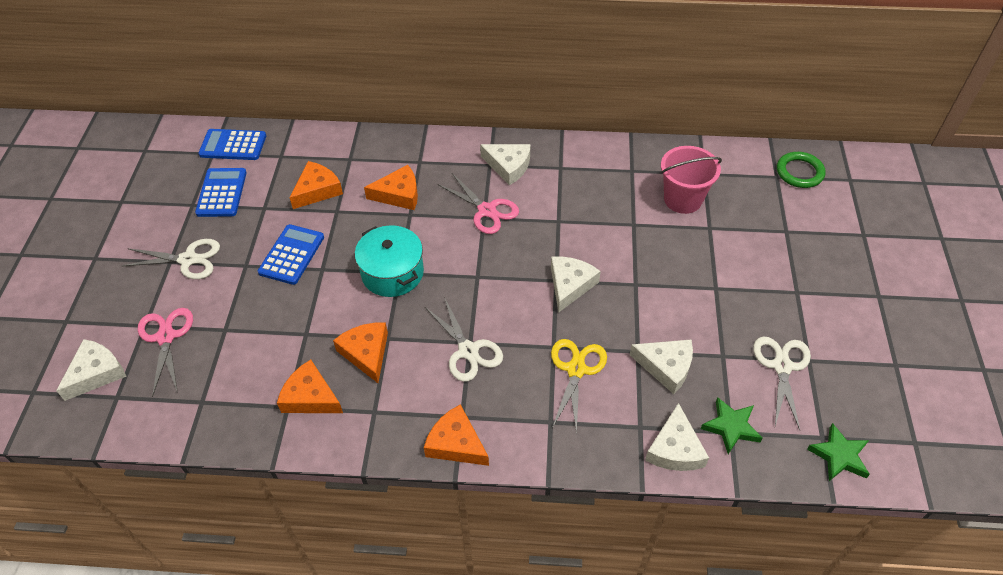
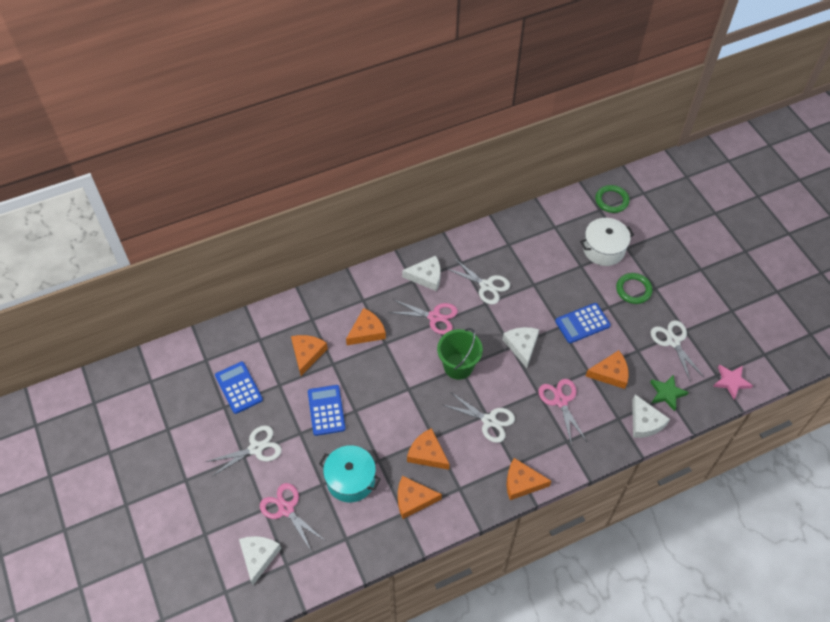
camera: 30 degrees left, 5 degrees up
(233, 145) = (216, 347): blue calculator -> blue calculator (582, 323)
(392, 273) = (404, 391): turquoise pot -> turquoise pot (350, 480)
(475, 274) = (458, 366): none -> green bucket
(573, 203) = (486, 285): none -> white scissors
(576, 369) = (561, 401): yellow scissors -> pink scissors
(666, 367) = (610, 373): white cheese -> orange cheese
(683, 199) = (553, 252): pink bucket -> none
(753, 221) = (603, 249): none -> white pot
(764, 282) = (633, 290): none -> green ring
(839, 455) = (731, 382): green star -> pink star

